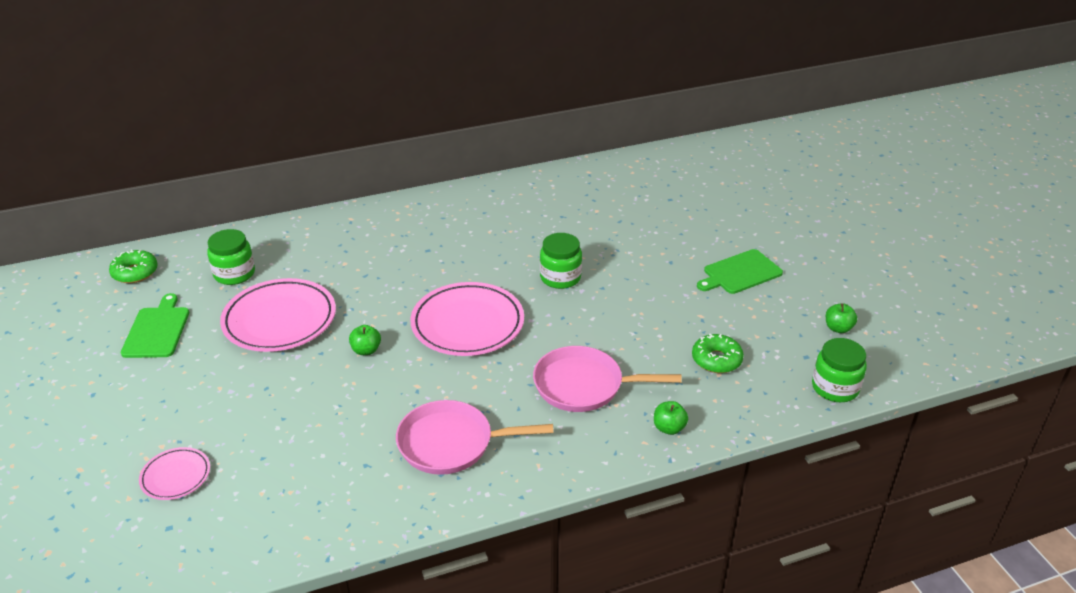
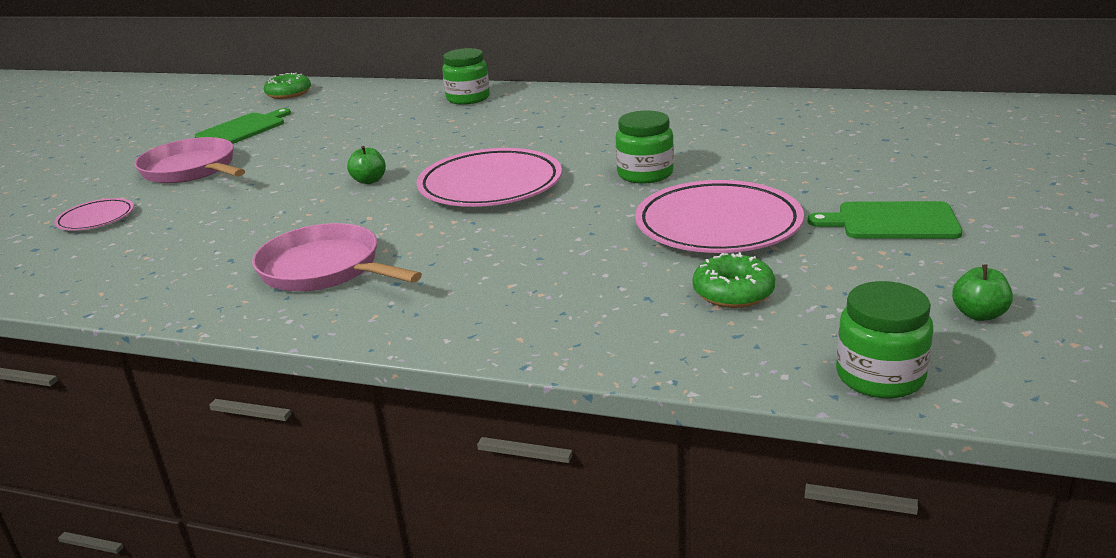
camera: 40 degrees right, 10 degrees down
(234, 274) = (354, 109): green jar -> green jar (468, 98)
(280, 320) = (337, 144): pink plate -> pink plate (718, 225)
(584, 385) = (530, 266): pink pan -> pink pan (192, 170)
(669, 428) = (570, 336): green apple -> none

